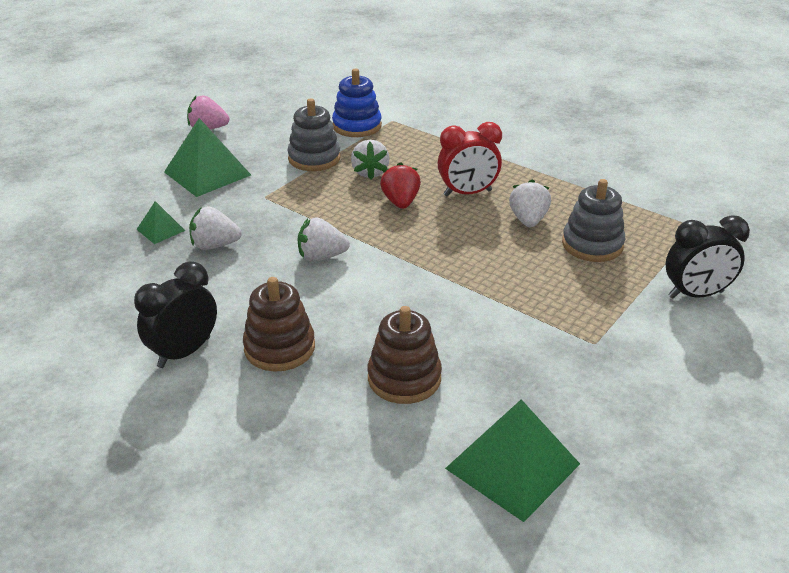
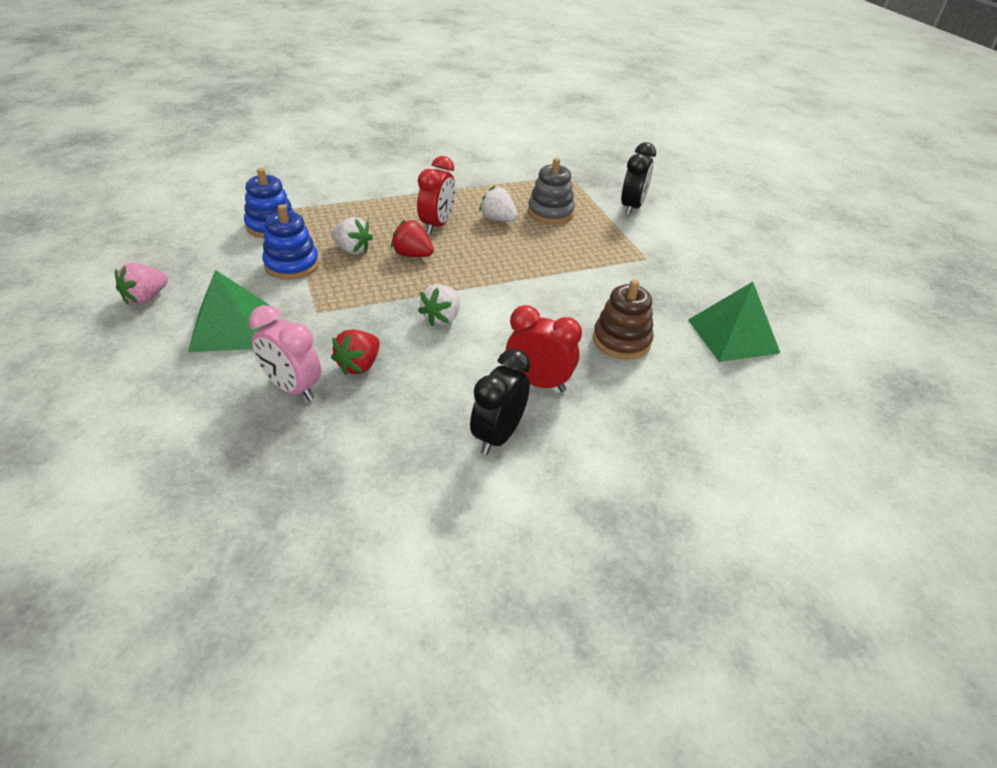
camera: 60 degrees left, 5 degrees up
(160, 230) = (292, 388): green pyramid -> pink clock
(184, 352) = (498, 436): black clock -> black clock turned 45 degrees clockwise
(215, 245) = (359, 365): white strawberry -> red strawberry
(279, 348) = (538, 383): brown stacking toy -> red clock
(314, 158) = (292, 265): grey stacking toy -> blue stacking toy

